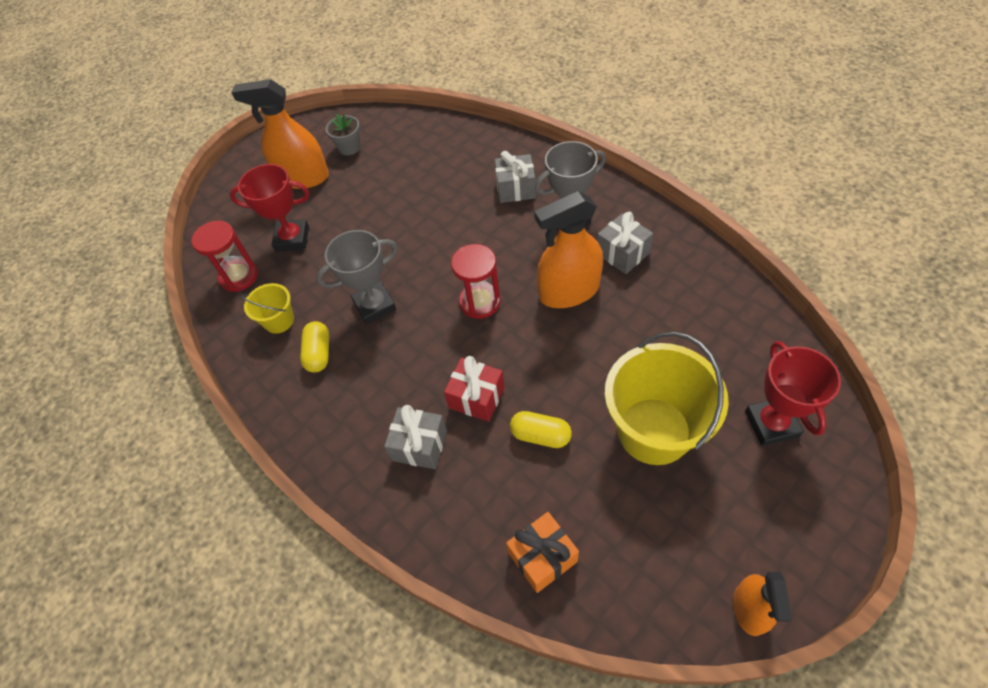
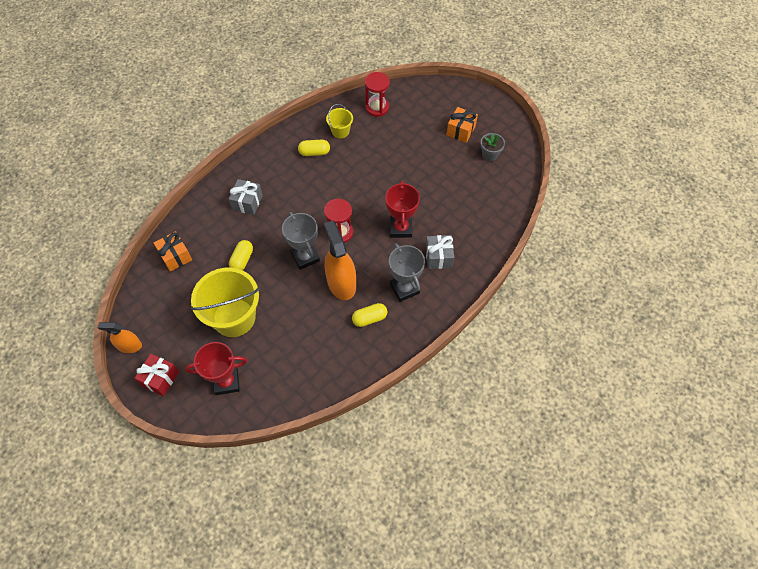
camera: 85 degrees right, 5 degrees up
(292, 239) = (404, 130): red trophy -> red trophy (401, 228)
(303, 177) = (461, 131): orange spray bottle -> orange gift
(374, 306) = (345, 177): grey trophy -> grey trophy (305, 257)
(476, 397) = (272, 229): red gift -> red gift (160, 378)
(622, 253) = (369, 318): grey gift -> yellow capsule

